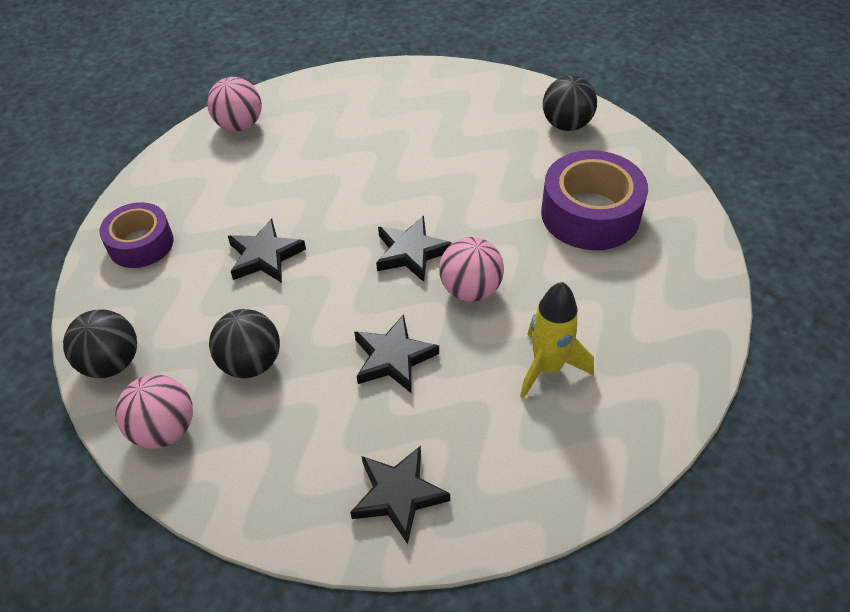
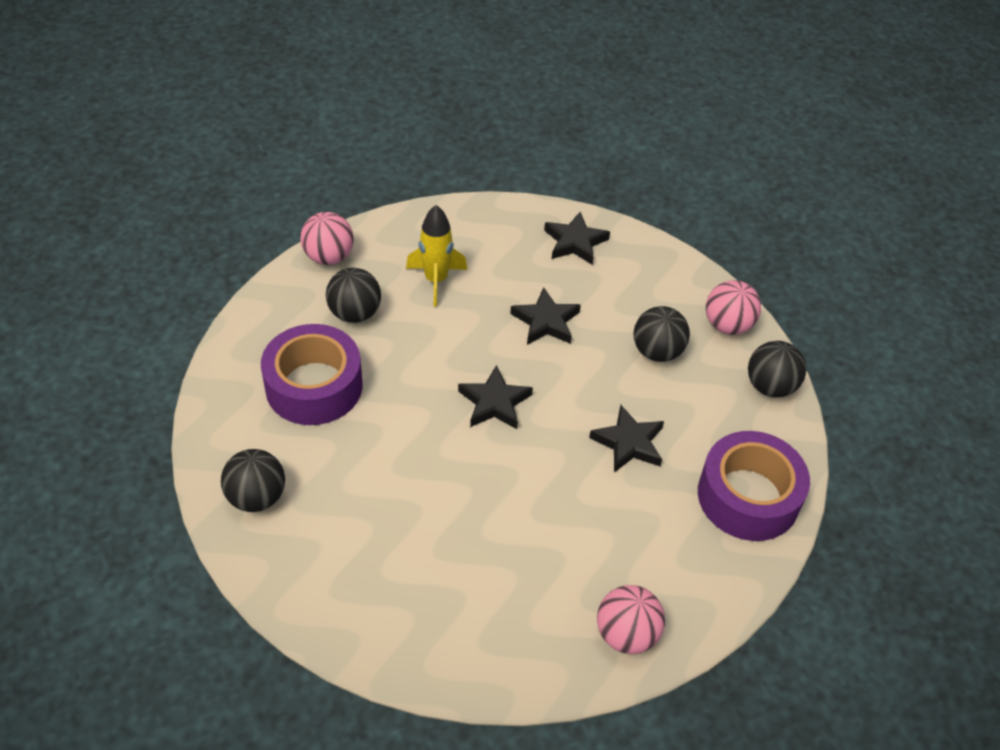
camera: 165 degrees left, 0 degrees up
(141, 244) = (748, 496): purple tape -> purple tape, size x1.55
(470, 290) = (460, 353): pink ball -> pink ball (329, 257)
(608, 296) = (355, 313): none -> black ball

